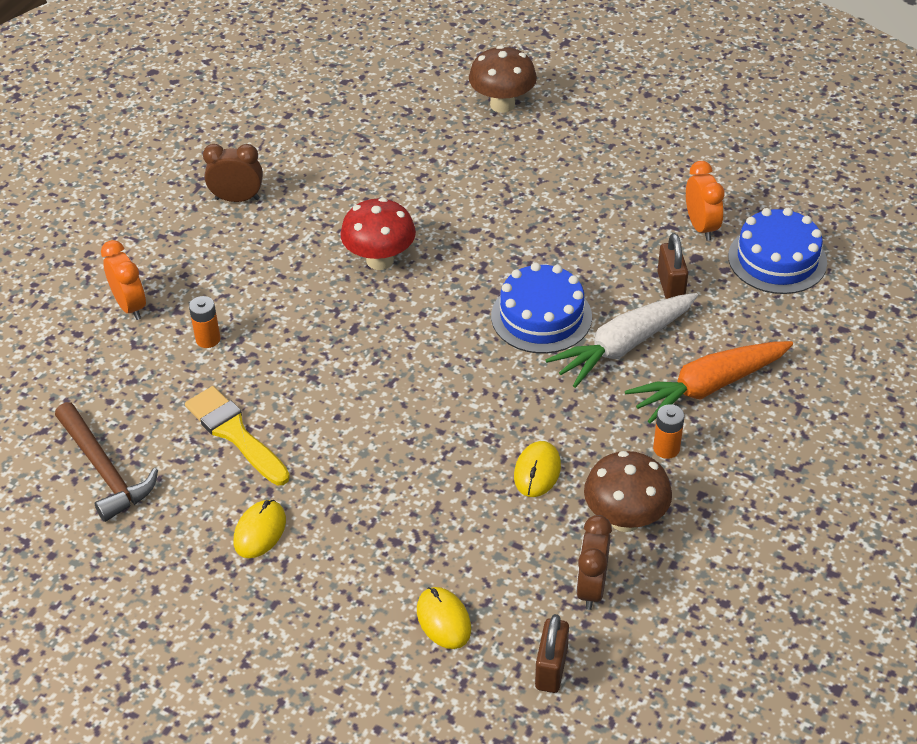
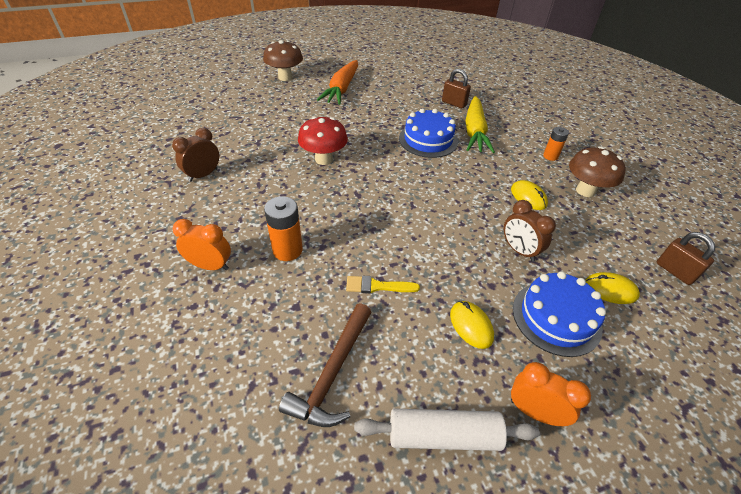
camera: 50 degrees left, 0 degrees up
(104, 470) = (332, 373): brown hammer -> brown hammer turned 105 degrees clockwise
(117, 579) = (443, 435): none -> white rolling pin
(208, 339) = (287, 250): orange battery -> orange battery, size x1.56
(235, 433) = (377, 286): yellow brush -> yellow brush, size x0.64
(591, 588) = (624, 226): brown clock -> brown clock (519, 251)
(623, 346) = (474, 132): white carrot -> yellow carrot
(701, 227) = (430, 80): orange clock -> orange clock (534, 411)
(708, 387) = (524, 127): orange carrot -> orange carrot (342, 89)
(777, 259) = (470, 77): blue cake -> blue cake (556, 317)

